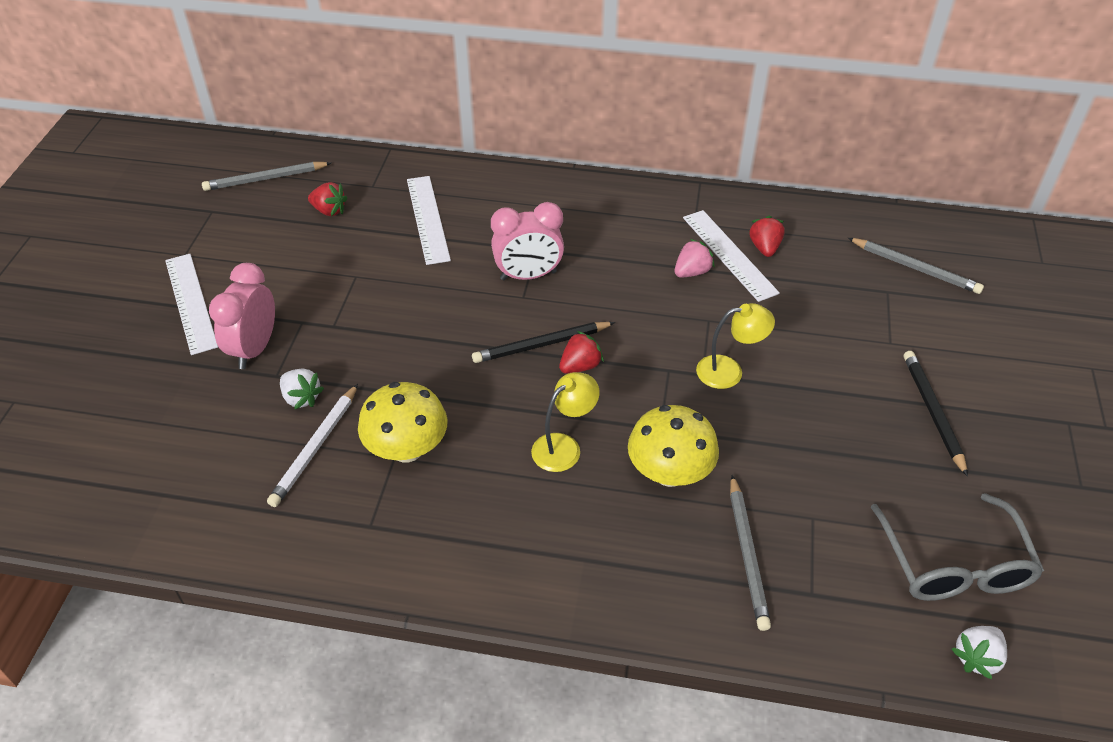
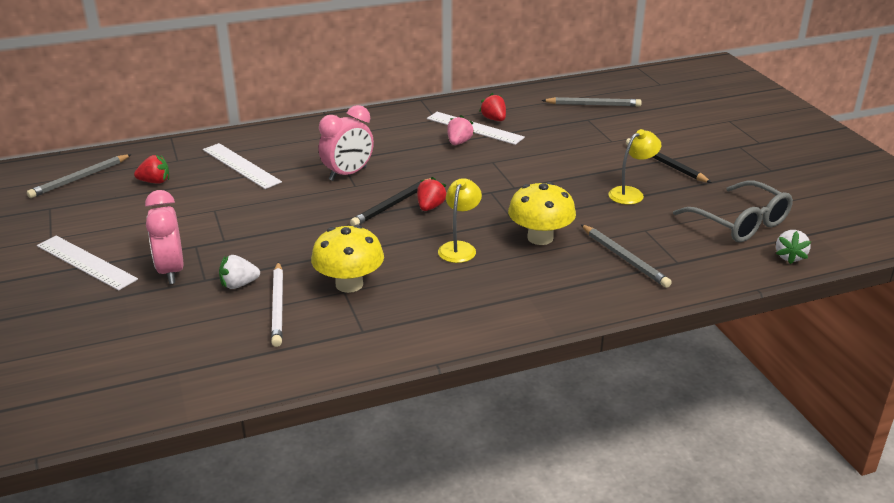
camera: 30 degrees left, 15 degrees down
(301, 398) = (239, 284): white strawberry -> white strawberry turned 150 degrees clockwise
(729, 371) = (529, 181): yellow lamp -> yellow lamp (631, 193)

